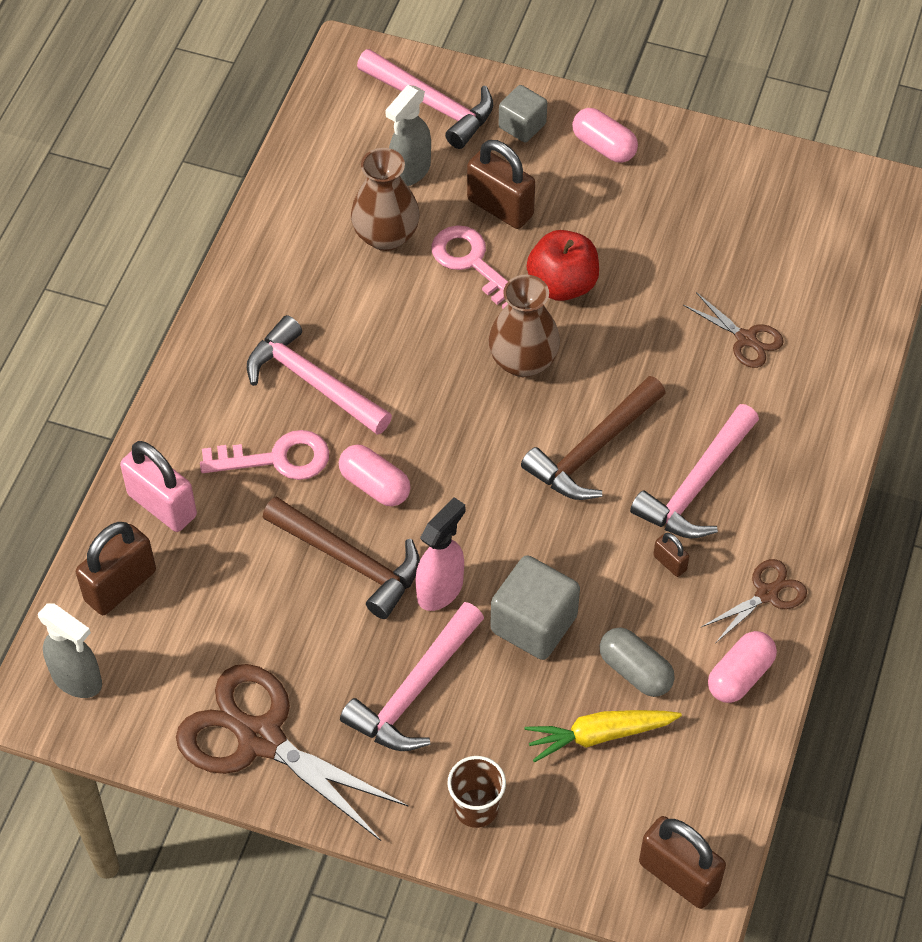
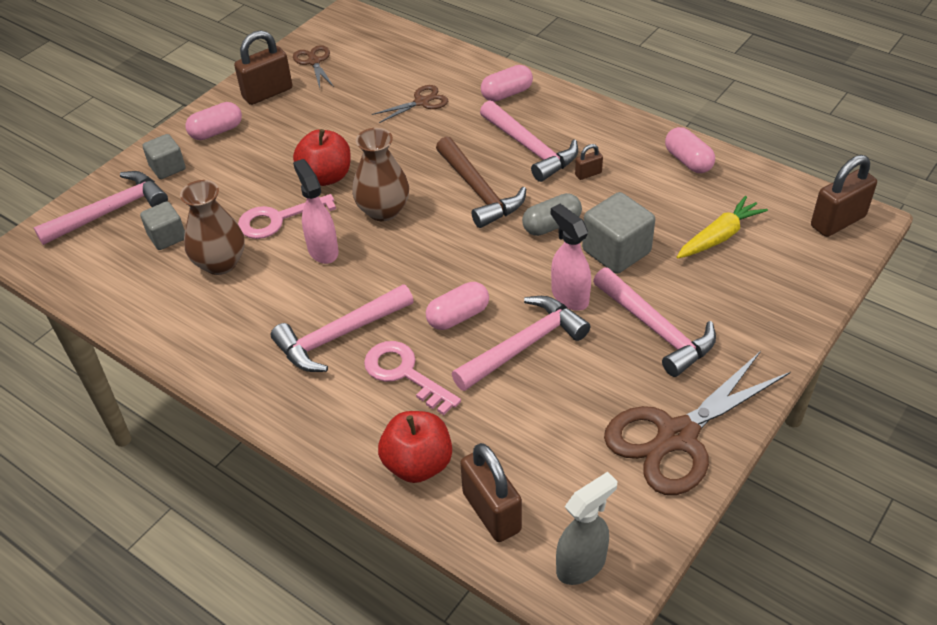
camera: 70 degrees left, 10 degrees down
(162, 505) = (418, 464): pink padlock -> red apple
(276, 459) = (405, 374): pink key -> pink key turned 60 degrees counterclockwise
(349, 561) = (524, 345): brown hammer -> pink hammer
(410, 172) = (167, 237): grey spray bottle -> grey cube
(437, 323) = (323, 250): none -> pink spray bottle
(476, 808) = (767, 314): brown cup -> none
(500, 207) = (235, 194): brown padlock -> brown padlock (267, 93)
(600, 735) = (719, 236): yellow carrot -> yellow carrot turned 135 degrees counterclockwise
(635, 671) = (671, 208): grey capsule -> grey capsule (551, 225)
(766, 594) = (628, 136): brown scissors -> brown scissors (314, 62)
(803, 430) = (507, 94): none -> pink capsule

